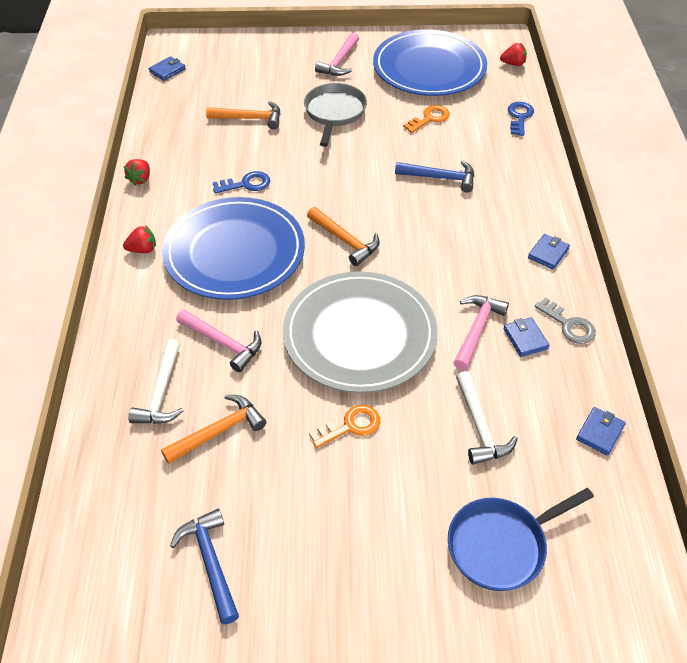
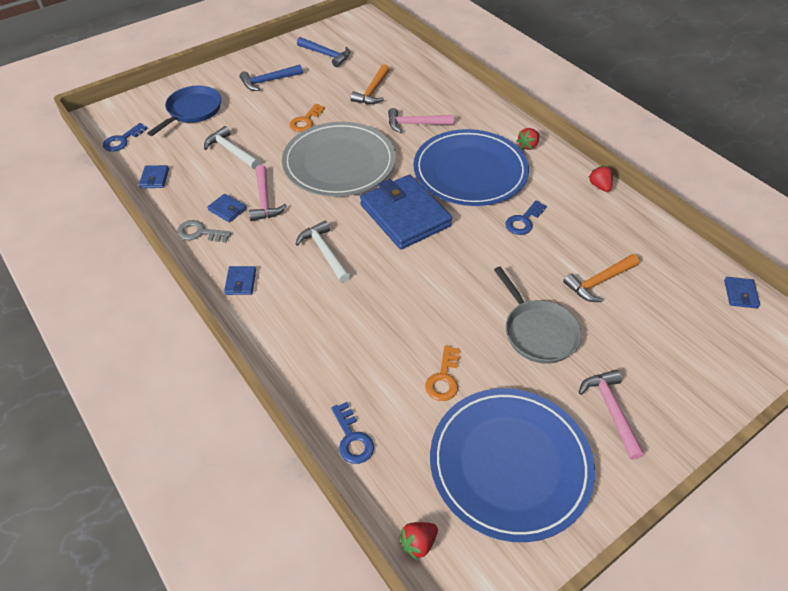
camera: 145 degrees right, 0 degrees up
(161, 392) = (420, 92): white hammer -> white hammer (324, 252)
(345, 240) = (405, 215): orange hammer -> blue wallet
(440, 178) = (378, 309): blue hammer -> blue hammer (268, 81)
(631, 537) = (122, 140): none -> blue key

